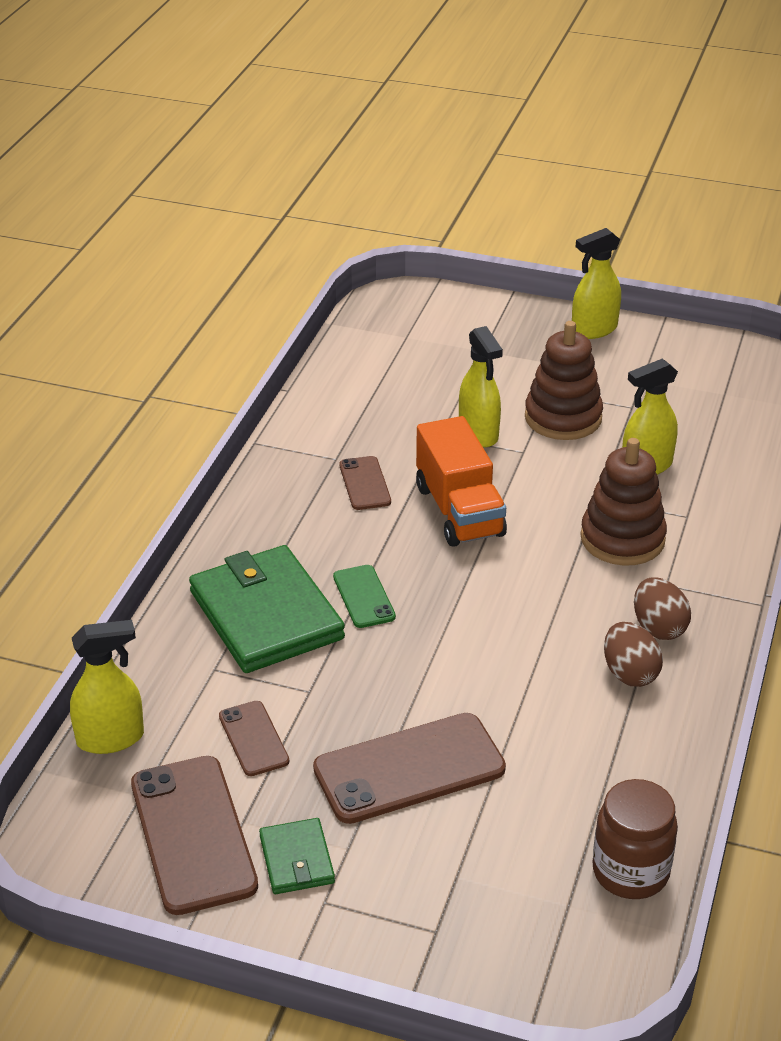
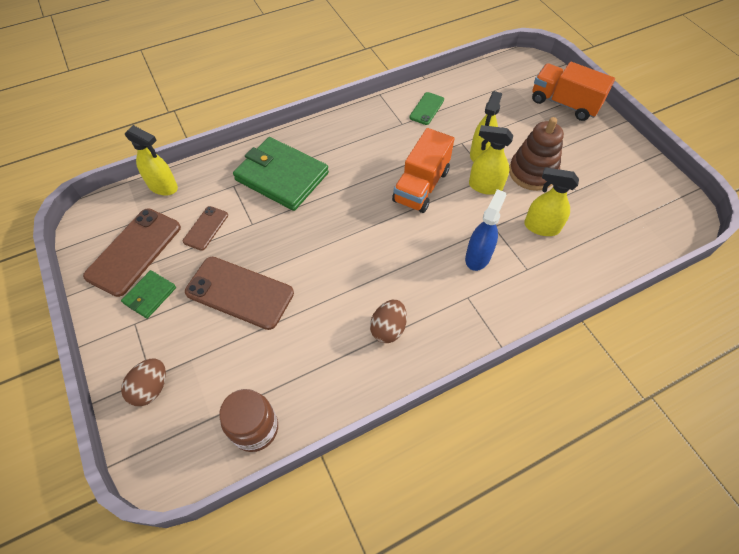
camera: 45 degrees right, 20 degrees up
(266, 615) = (282, 176): green wallet -> green wallet turned 75 degrees counterclockwise
(364, 483) = (398, 144): brown phone -> none
(364, 597) = (328, 197): green phone -> green phone (427, 108)
(498, 323) = (564, 103): none -> orange truck
(594, 330) = (610, 136): yellow spray bottle -> yellow spray bottle (485, 186)
(622, 539) = (478, 256): brown stacking toy -> blue spray bottle
(658, 628) = (433, 316): brown egg -> brown egg (151, 388)

